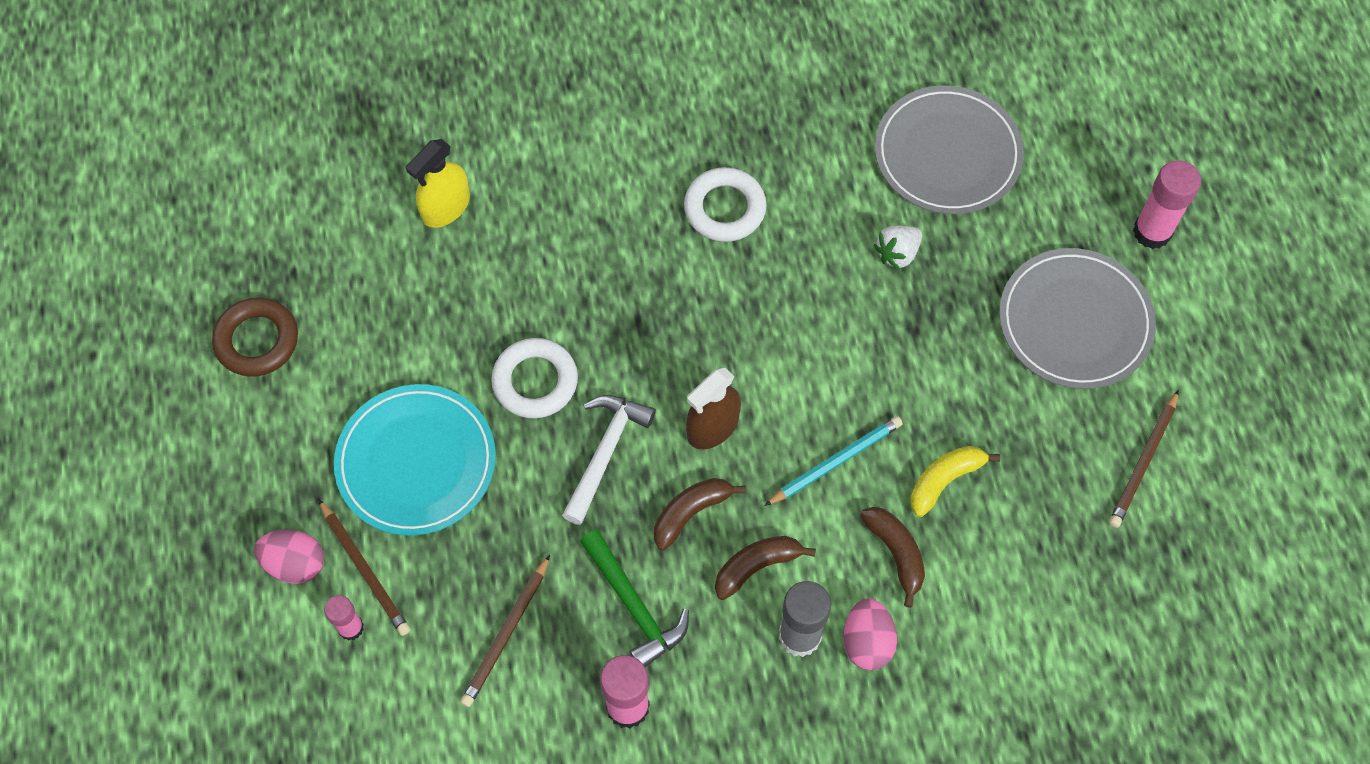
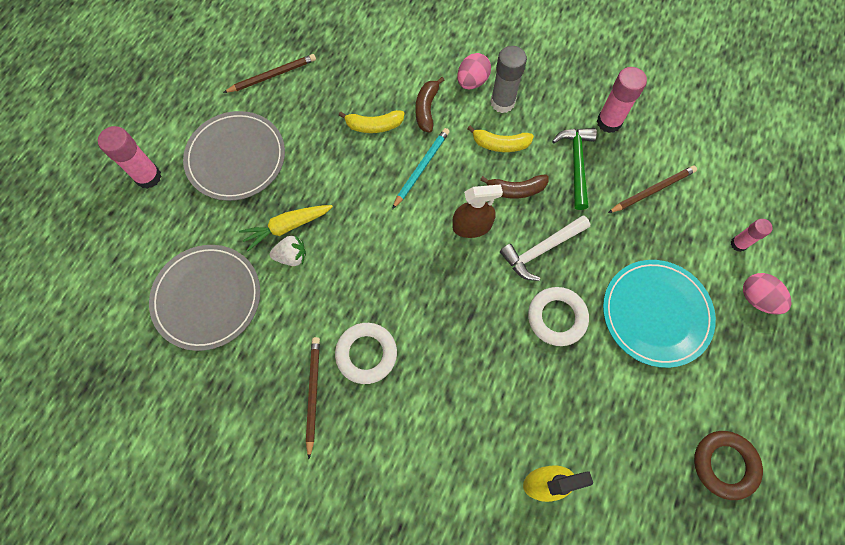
camera: 145 degrees left, 5 degrees up
(365, 569) = (716, 270): brown pencil -> brown pencil (313, 394)
(757, 566) = (500, 144): brown banana -> yellow banana
(835, 462) = (421, 168): turquoise pencil -> turquoise pencil turned 120 degrees clockwise
(933, 282) = (287, 227): none -> yellow carrot

